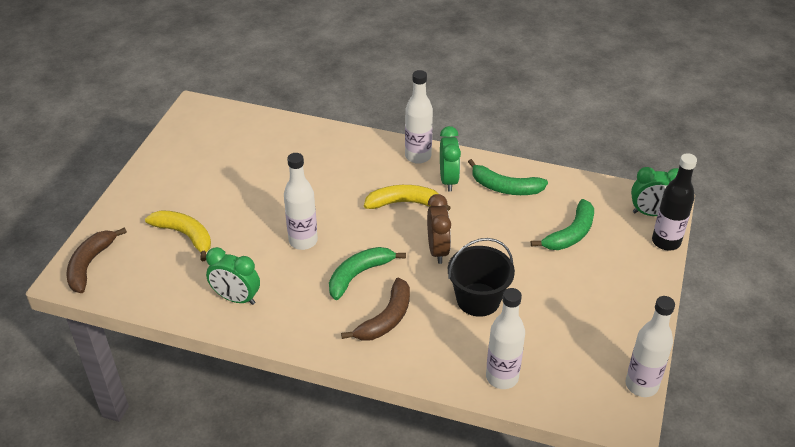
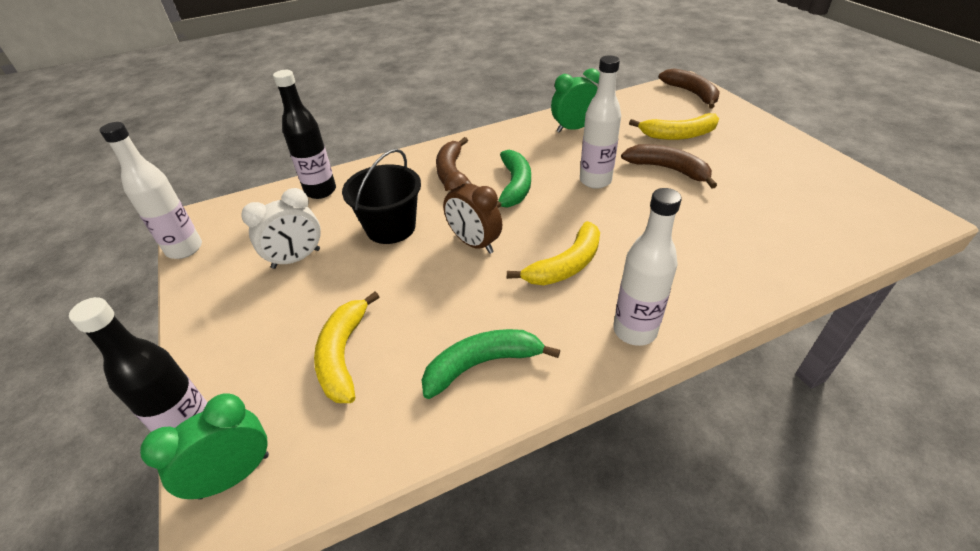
camera: 140 degrees right, 0 degrees up
(247, 216) = (668, 169): none -> brown banana
(448, 180) = (558, 324): green clock -> none
(502, 377) = (320, 191): white bottle -> black bottle
(561, 317) = (296, 259): none -> white clock
(570, 234) = (343, 355): green banana -> yellow banana

